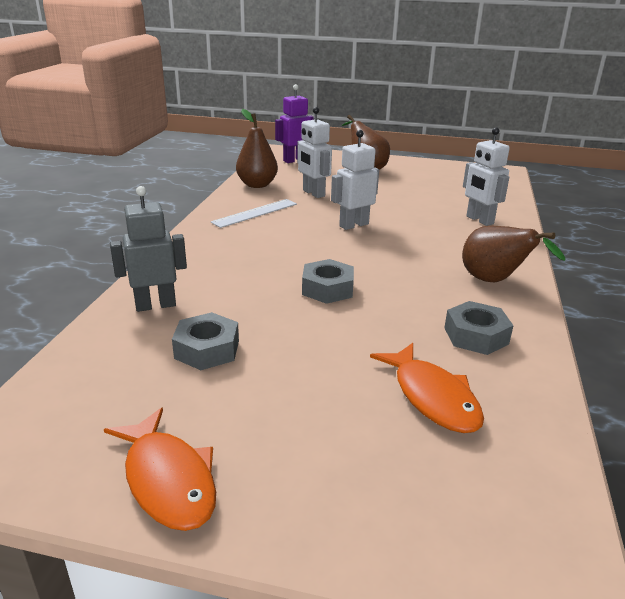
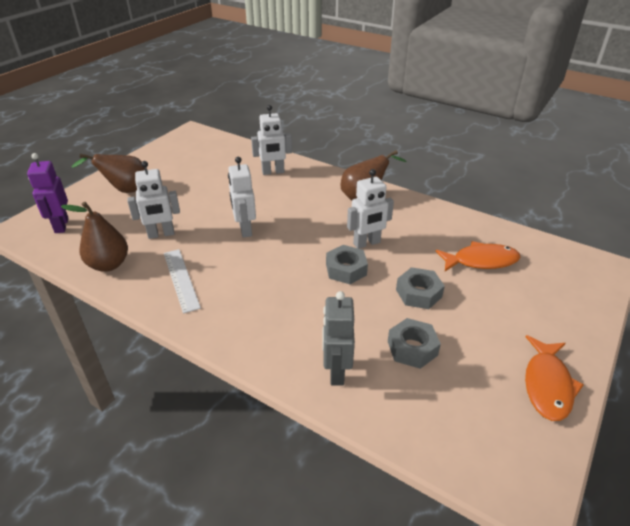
camera: 70 degrees left, 10 degrees up
(168, 480) = (547, 385): orange fish -> orange fish turned 120 degrees clockwise
(391, 296) = (367, 243): none -> white robot
(476, 336) = (424, 226): grey nut -> grey nut (418, 293)

